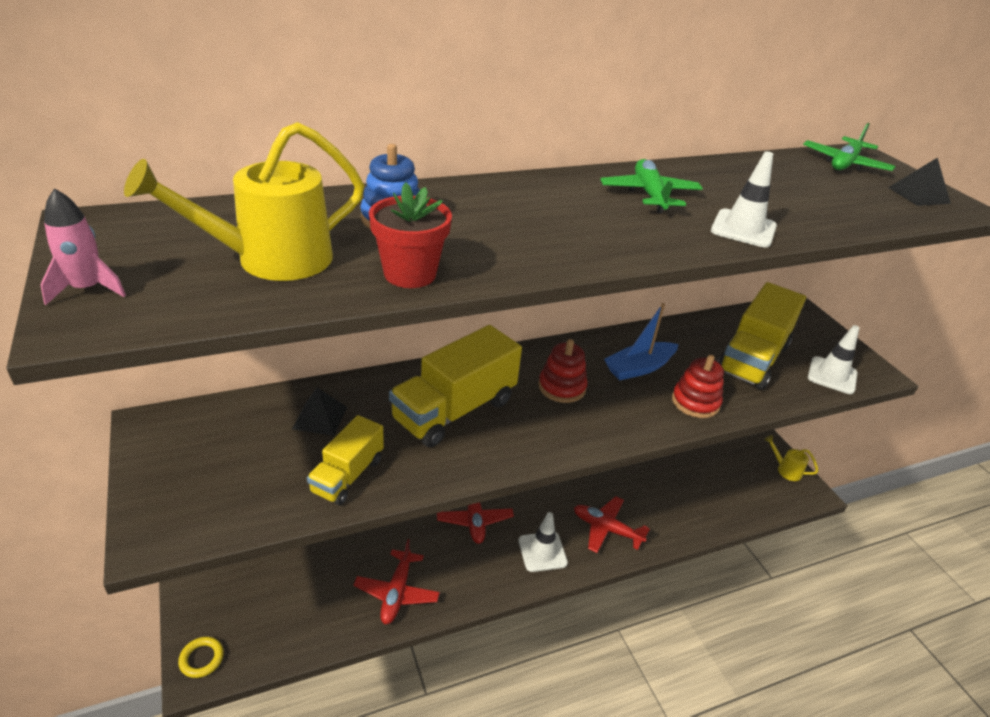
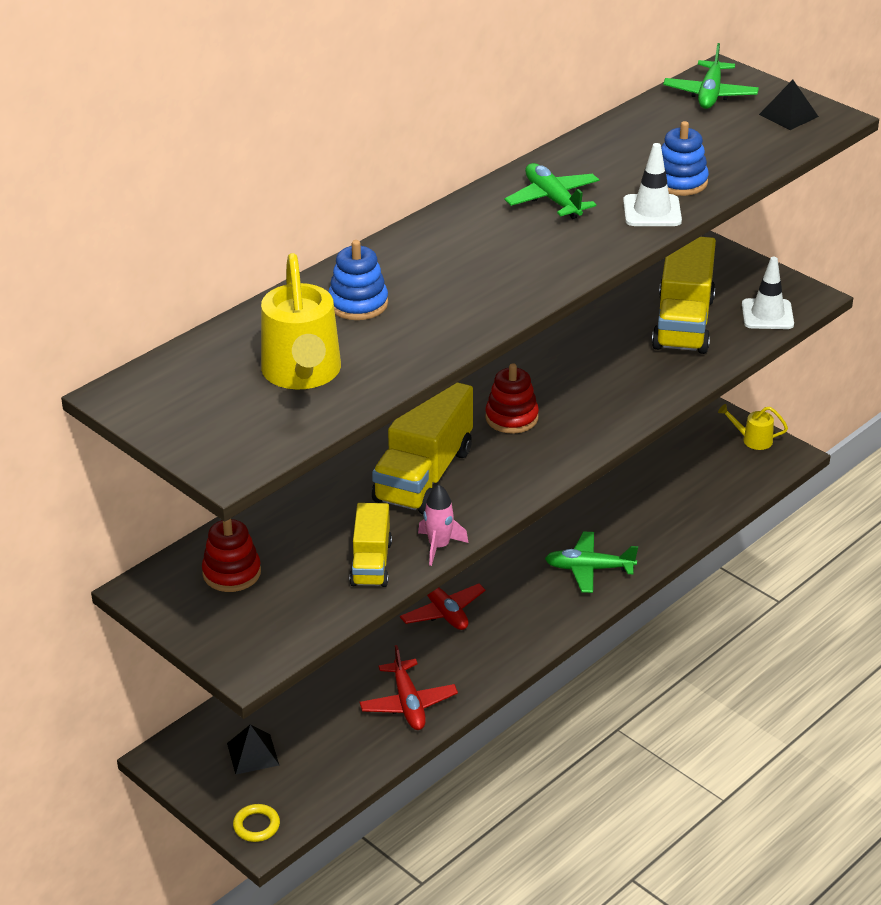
camera: 20 degrees left, 0 degrees up
(87, 289) = (199, 443): pink rocket -> pink rocket (439, 546)
(270, 260) = (302, 374): yellow watering can -> yellow watering can turned 45 degrees counterclockwise
(320, 417) = (301, 526): black pyramid -> black pyramid (253, 754)
(410, 274) = (420, 348): red flower pot -> none
(542, 552) = (534, 614): white traffic cone -> none
(606, 529) = (589, 569): red plane -> green plane
(639, 368) = (576, 372): blue boat -> none
(695, 402) = (647, 388): red stacking toy -> red stacking toy (232, 573)
(785, 214) = (680, 182): none -> blue stacking toy

